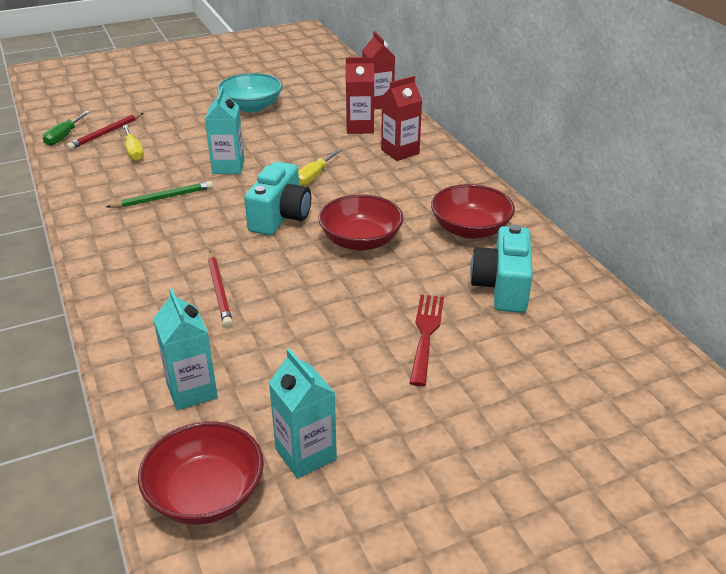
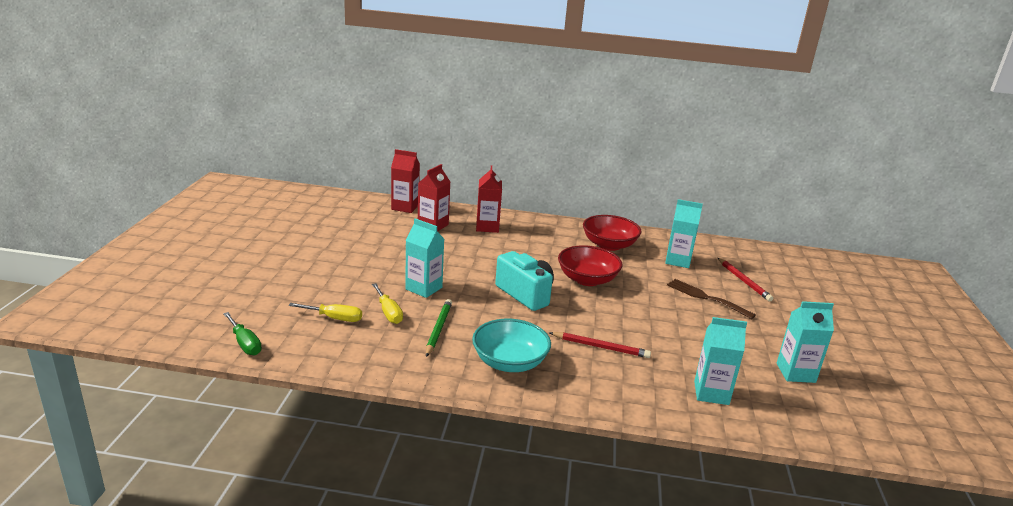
camera: 60 degrees left, 10 degrees down
(106, 133) = (275, 321): red pencil -> red pencil (743, 281)
(206, 494) = (816, 418): red bowl -> none
(251, 107) = (333, 247): turquoise bowl -> turquoise bowl (509, 362)
(314, 176) = (483, 264): yellow screwdriver -> yellow screwdriver (388, 312)
(426, 334) = (706, 298): red fork -> brown fork
(502, 287) = (678, 261): turquoise camera -> turquoise carton

